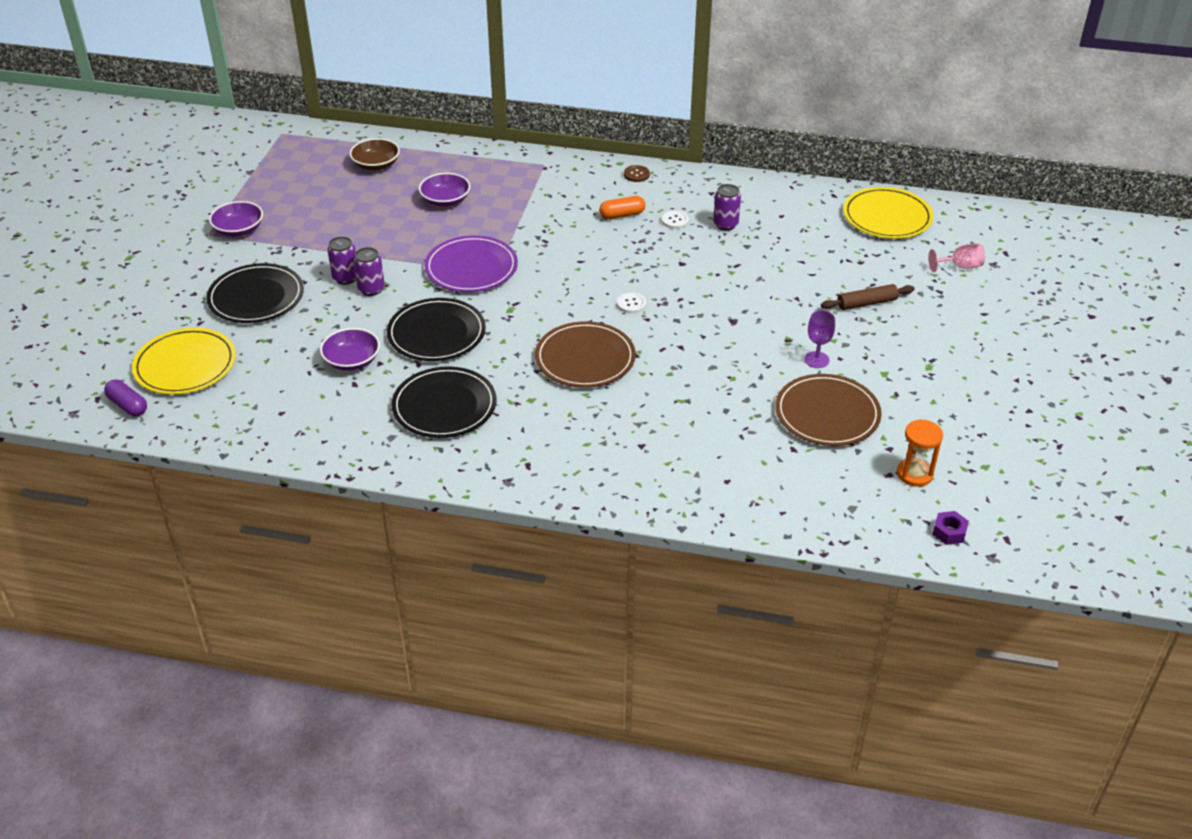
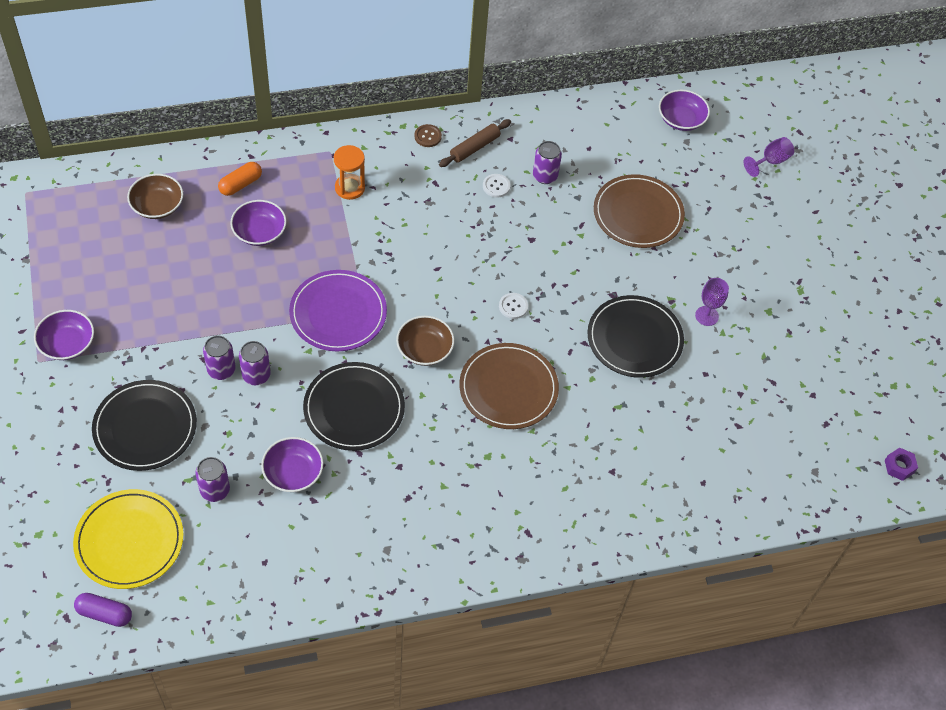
camera: 30 degrees left, 15 degrees up
(279, 353) = (215, 490): none -> purple can
(444, 406) = (414, 494): black plate -> black plate (634, 339)
(529, 311) = (425, 349): none -> brown bowl
(622, 215) = (443, 195): orange capsule -> orange capsule (240, 184)
(827, 413) = (745, 375): brown plate -> brown plate (638, 214)
(866, 303) = (715, 233): brown rolling pin -> brown rolling pin (474, 147)
(887, 217) = (681, 119): yellow plate -> purple bowl
(914, 474) = (845, 415): orange hourglass -> orange hourglass (350, 188)
(960, 266) = (770, 161): pink goblet -> purple goblet

